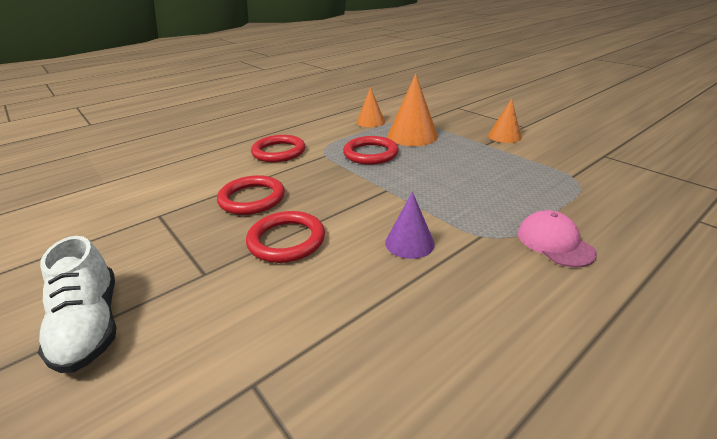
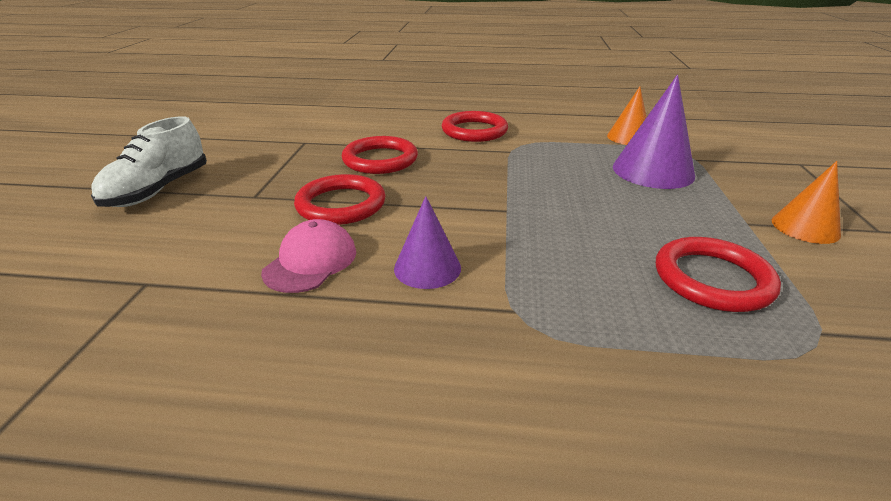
camera: 45 degrees right, 0 degrees up
(370, 153) = (561, 169): red ring -> red ring (712, 279)
(412, 136) = (653, 171): orange cone -> purple cone
(554, 242) = (592, 380): pink cap -> pink cap (310, 261)

